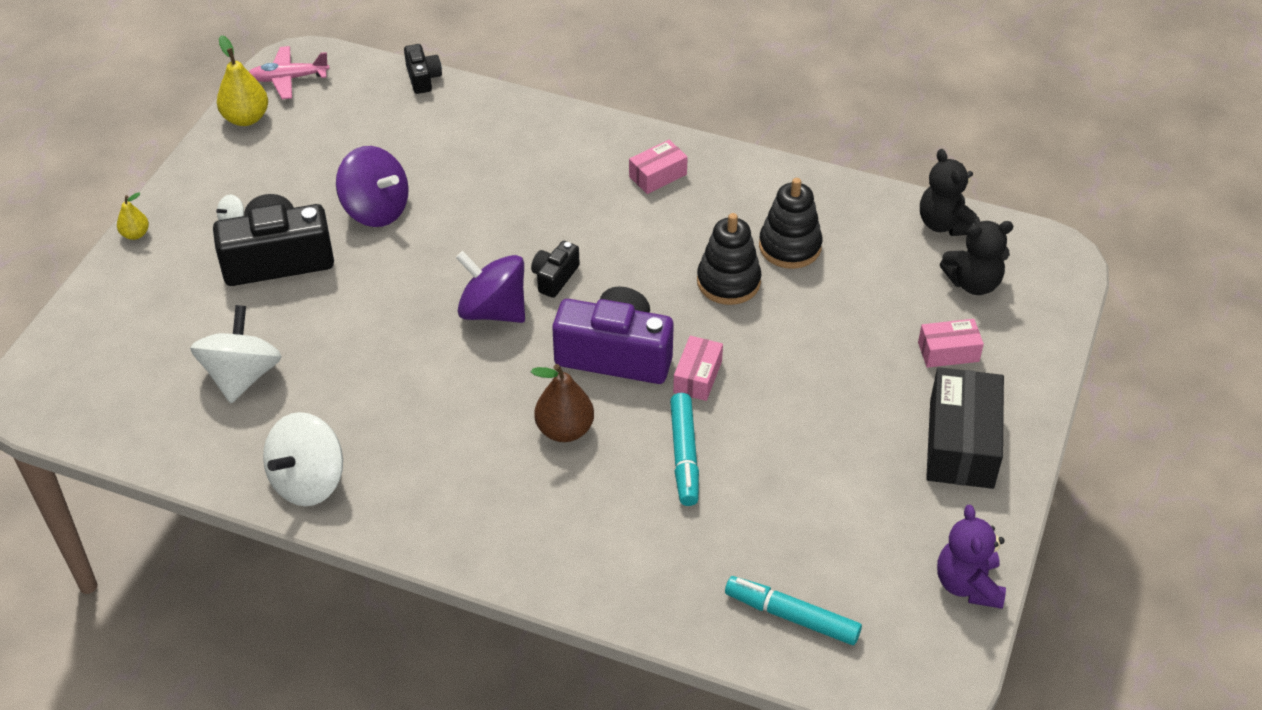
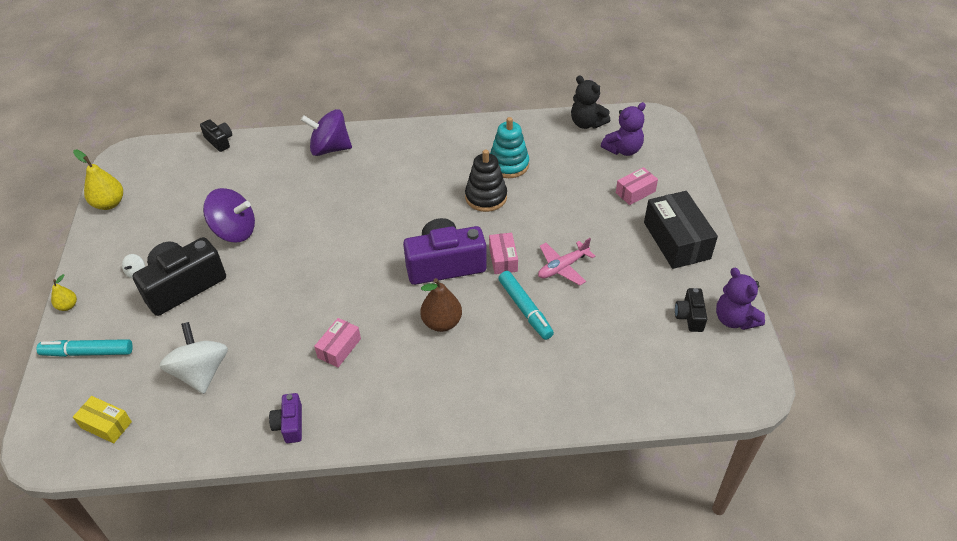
camera: 25 degrees left, 0 degrees up
(107, 396) = (106, 425): none -> yellow box
(288, 79) = (126, 169): pink plane -> pink plane (563, 267)
(308, 481) = (290, 424): white spinning top -> purple camera
(493, 310) = (350, 266): purple spinning top -> purple spinning top (330, 148)
(555, 277) = (378, 232): black camera -> black camera (690, 316)
(658, 175) = (405, 150): pink box -> pink box (339, 348)
(790, 246) = (508, 165): black stacking toy -> turquoise stacking toy
(791, 616) = (650, 381): turquoise marker -> turquoise marker (88, 352)
(973, 283) = (623, 149): black teddy bear -> purple teddy bear

